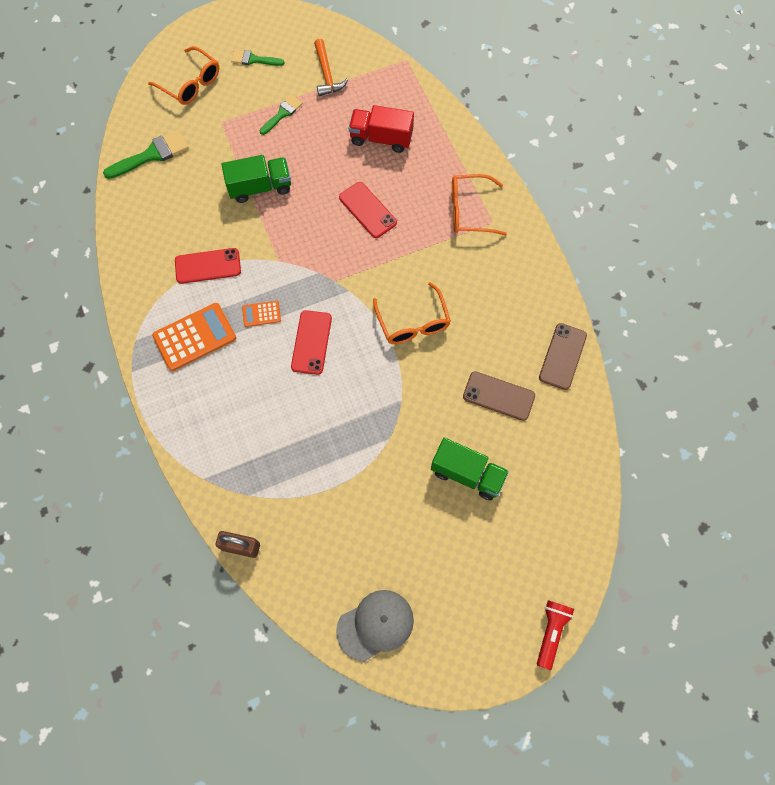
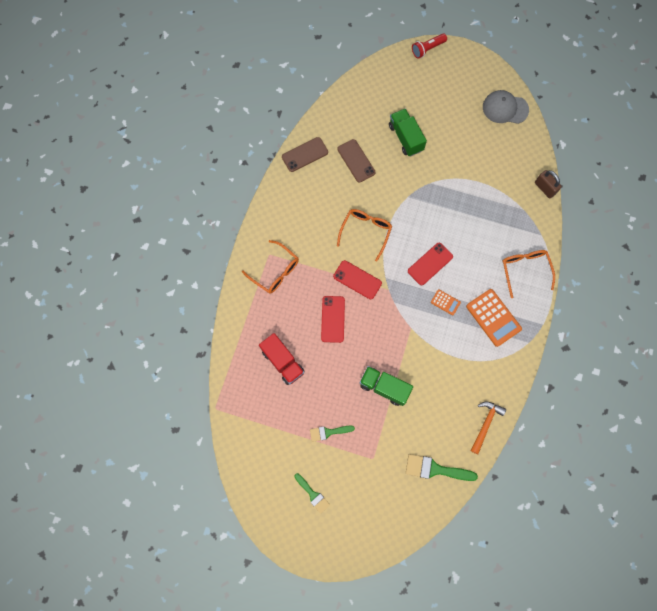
camera: 140 degrees left, 5 degrees up
(191, 84) = (370, 509): orange glasses -> orange glasses (525, 270)
(194, 337) = (493, 317): orange calculator -> orange calculator turned 135 degrees counterclockwise
(208, 266) = (455, 357): red phone -> red phone (357, 279)
(327, 74) = (275, 440): orange hammer -> orange hammer (485, 424)

